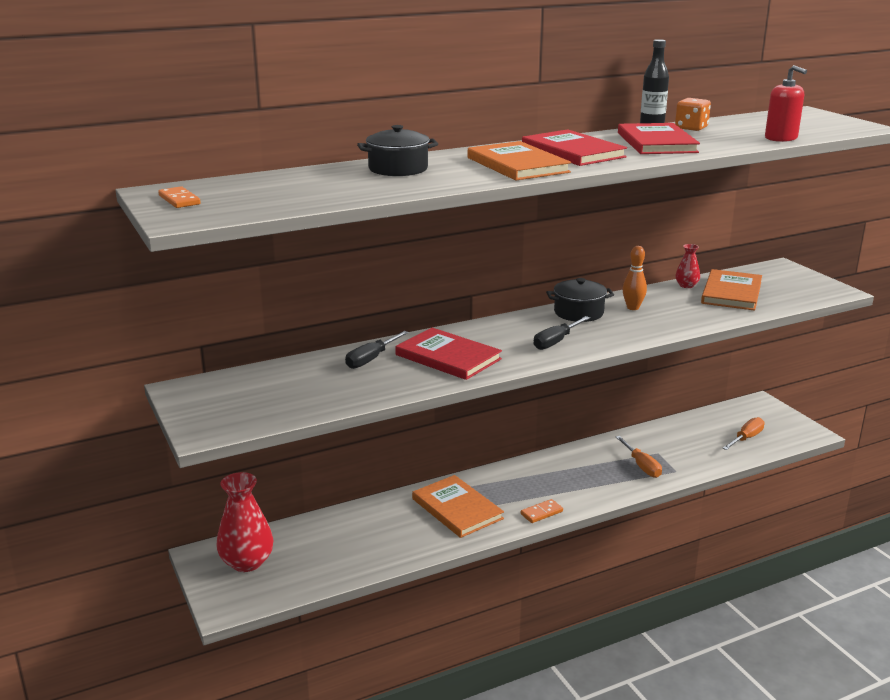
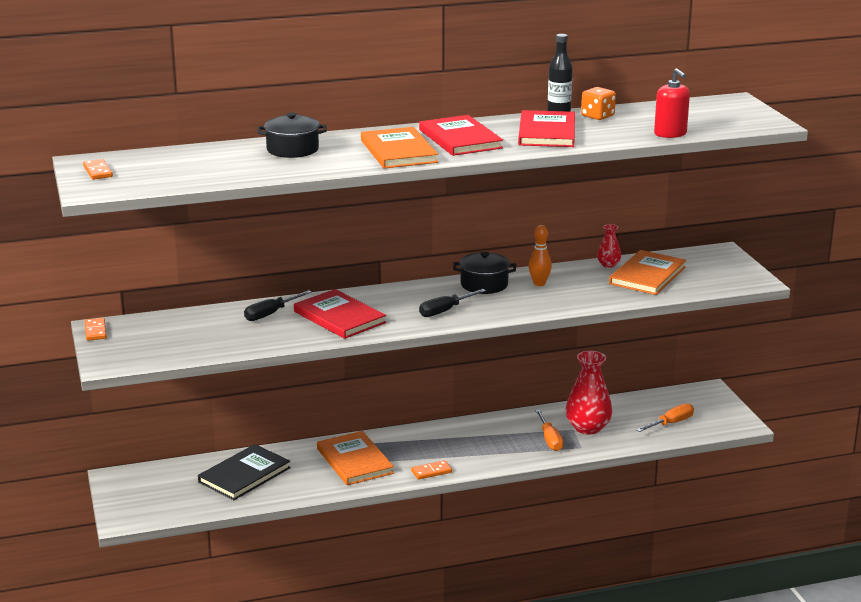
camera: 10 degrees right, 0 degrees up
(177, 394) = (95, 331): none -> orange domino
(247, 562) = (151, 487): red vase -> red vase (587, 428)
(346, 537) = (244, 475): none -> black book

